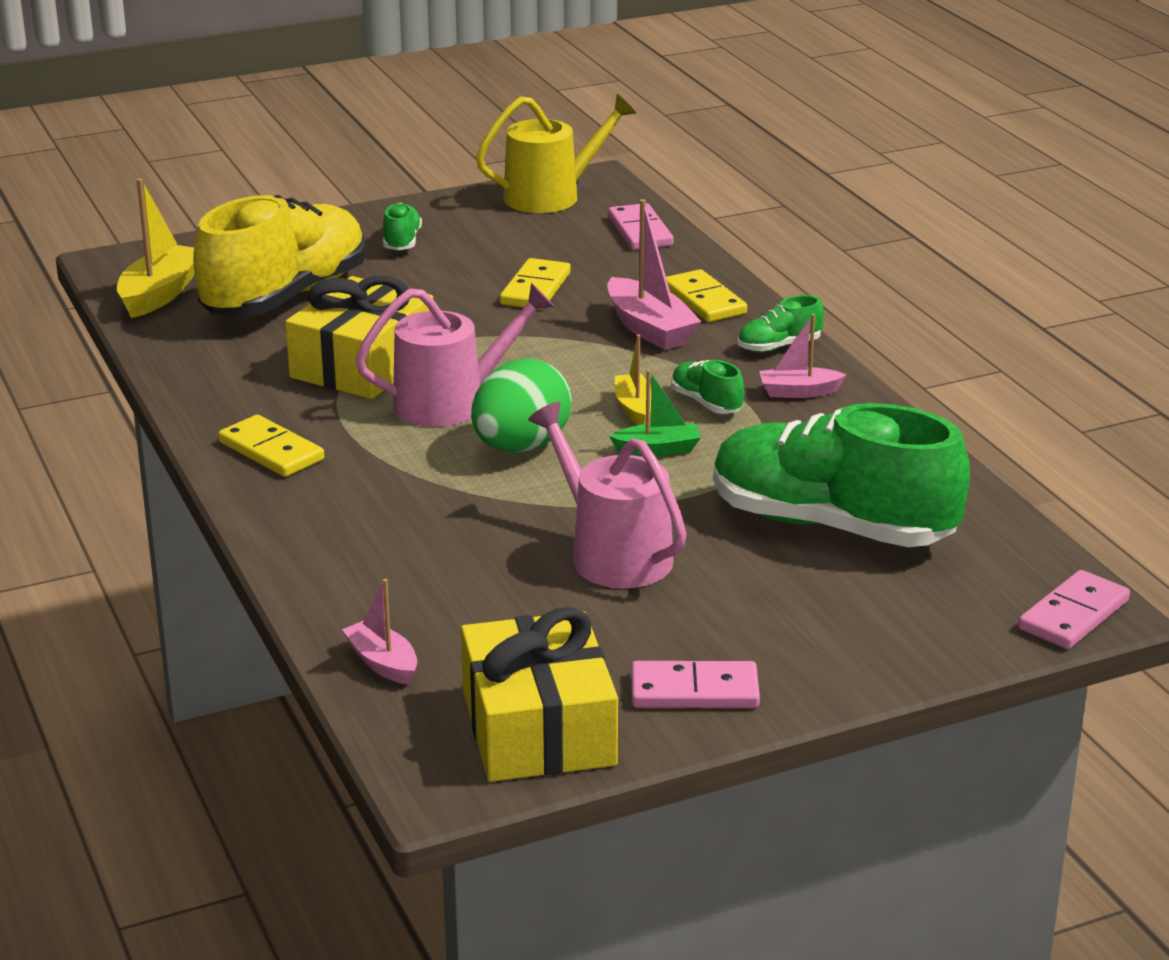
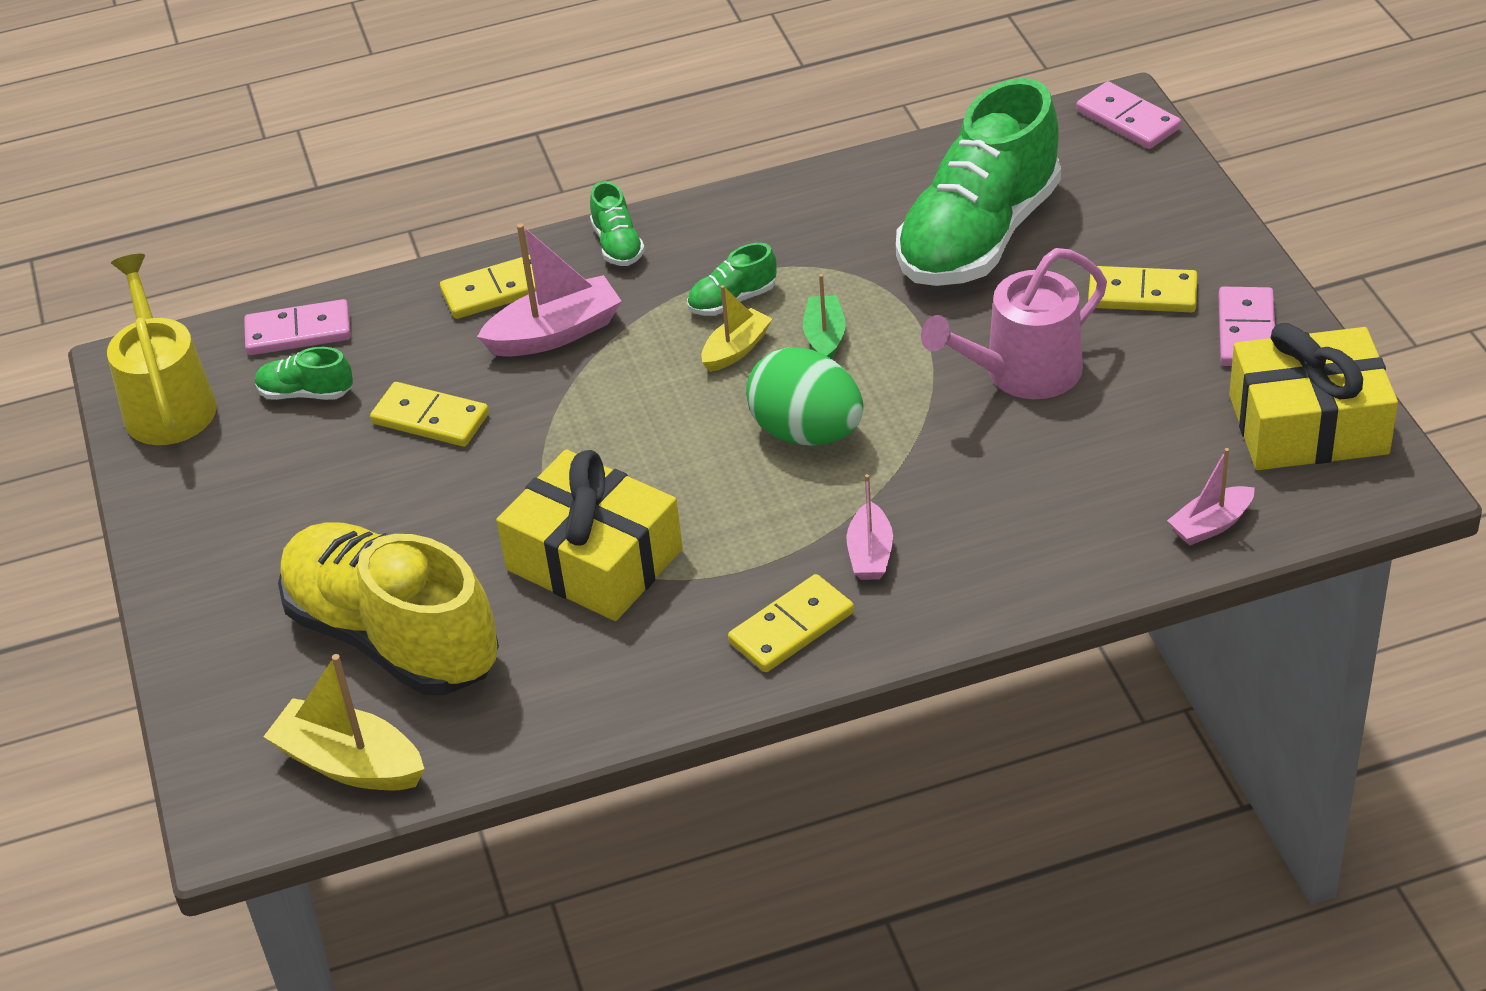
camera: 80 degrees left, 15 degrees up
(402, 242) = (260, 535): green shoe -> green shoe (306, 393)
(450, 403) = (701, 486): pink watering can -> none
(635, 408) = (736, 349): yellow boat -> yellow boat turned 135 degrees clockwise
(750, 624) = (1142, 294): none -> yellow domino
(799, 392) = (719, 238): pink boat -> pink boat (870, 553)

